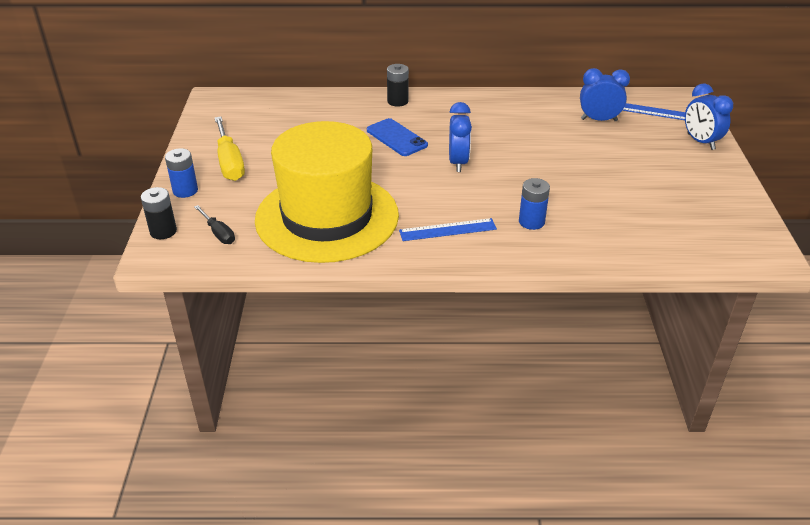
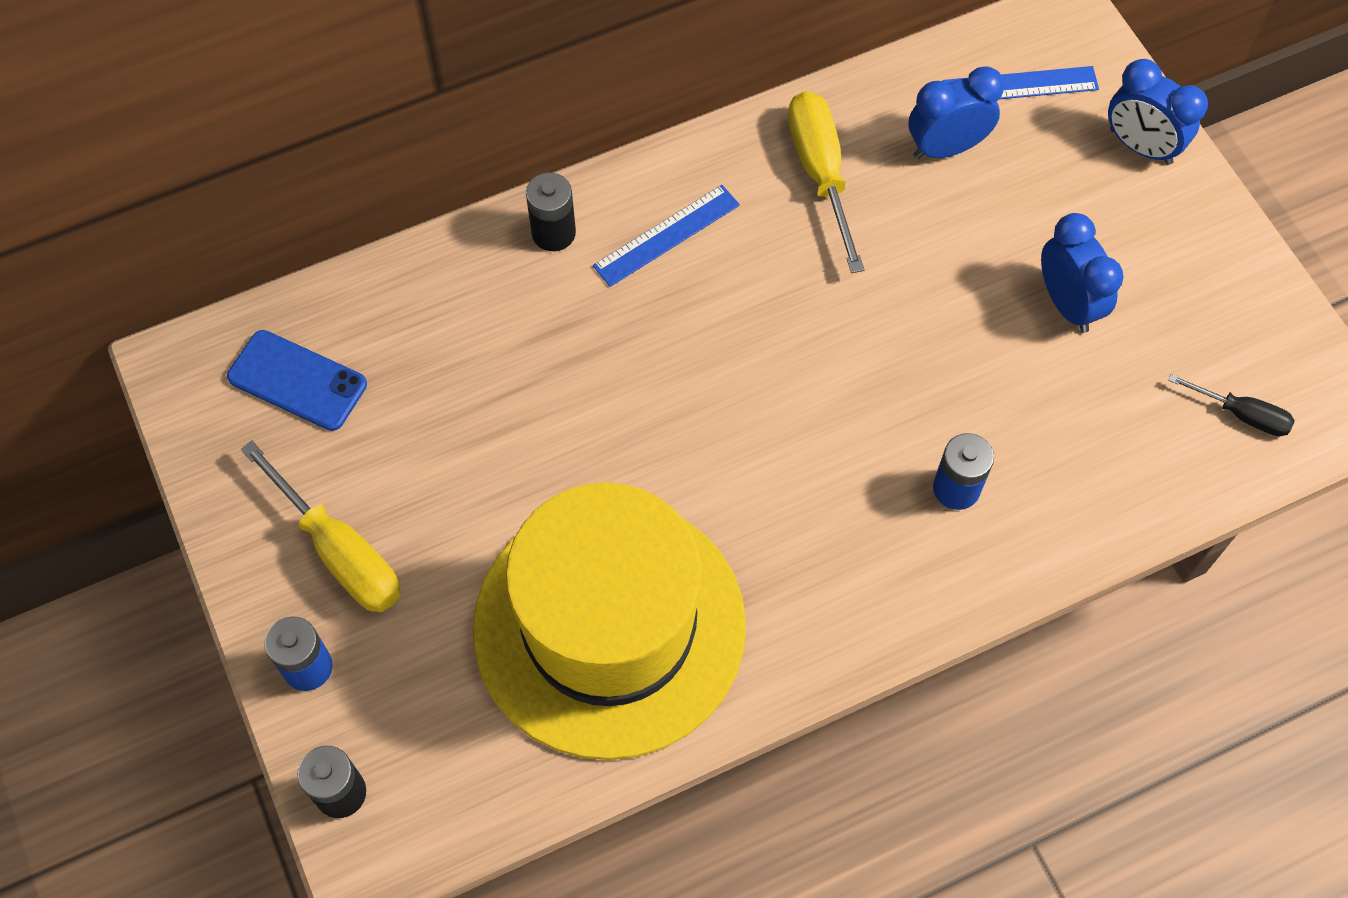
camera: 25 degrees left, 25 degrees up
(218, 233) = (443, 753): black screwdriver -> black screwdriver (1241, 414)
(396, 138) = (611, 349): blue phone -> blue phone (297, 381)
(447, 230) = (830, 569): blue ruler -> blue ruler (666, 235)
(458, 162) = (759, 377): blue clock -> blue clock (1067, 304)
(532, 113) = (820, 174): none -> yellow screwdriver

